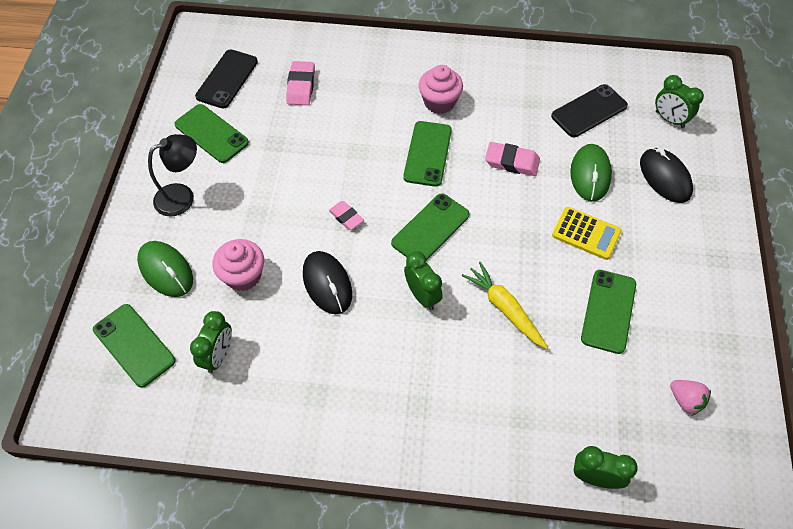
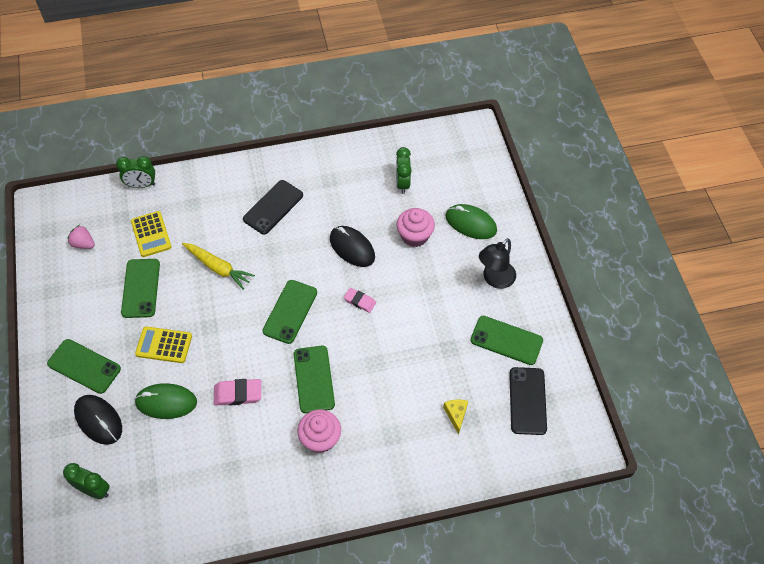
camera: 160 degrees right, 0 degrees up
(134, 345) = (460, 174): green phone -> green phone (84, 366)
(301, 86) = (456, 415): pink eraser -> yellow cheese
(422, 295) = (280, 260): green clock -> none
(588, 386) = (151, 234): none -> yellow calculator
(589, 111) = (174, 475): black phone -> black phone (273, 207)
(590, 175) = (166, 402): green mouse -> green mouse turned 75 degrees counterclockwise

